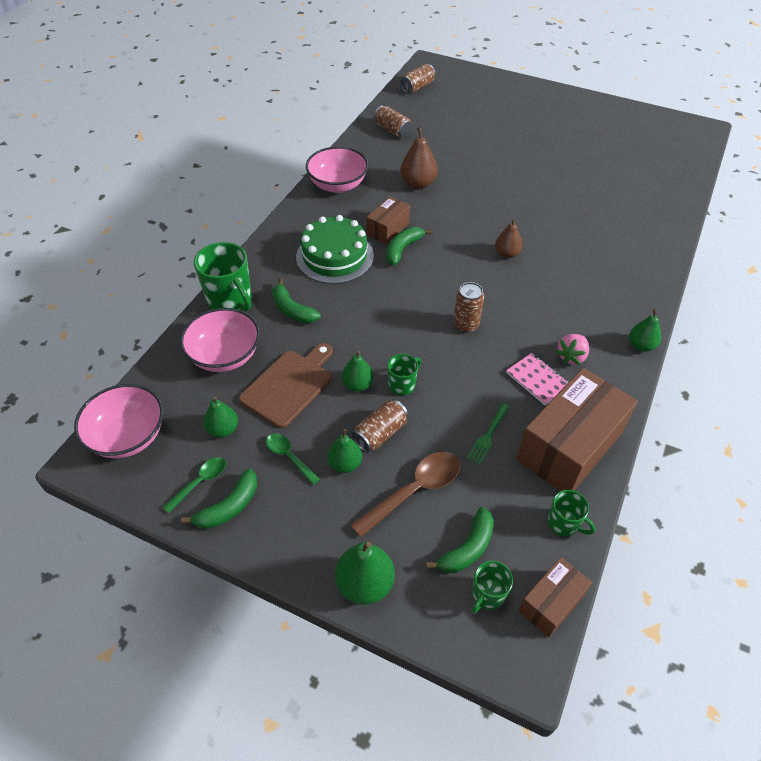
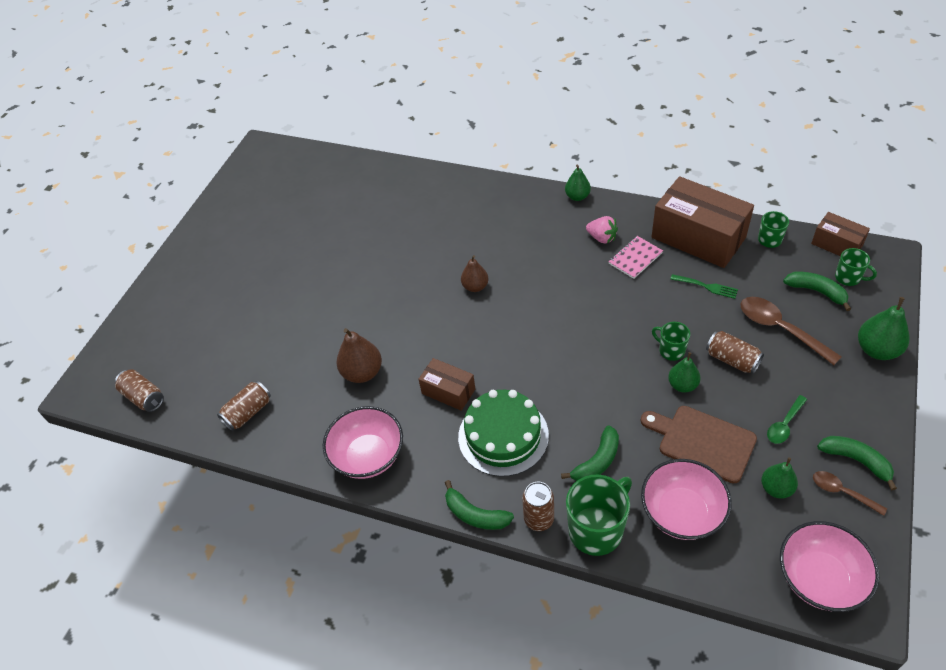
camera: 90 degrees left, 0 degrees up
(200, 482) = (842, 492): green spoon -> brown spoon
(345, 464) = (774, 380): green pear -> none
(402, 249) = (481, 373): green banana -> green banana (475, 514)
(466, 325) = (582, 311): brown can -> brown can (539, 519)

